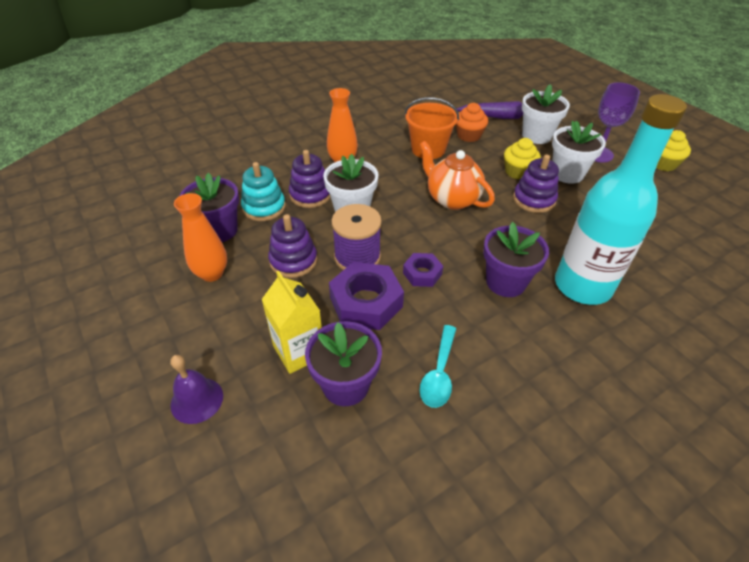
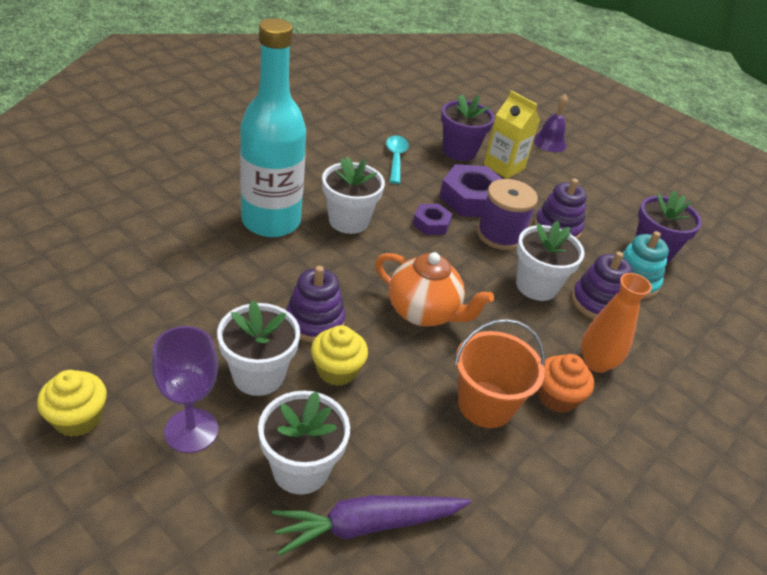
camera: 160 degrees right, 5 degrees down
(212, 273) = (617, 213): orange vase -> none
(469, 135) = (427, 451): orange cupcake -> orange cupcake (557, 397)
(506, 282) = (348, 221): purple flower pot -> white flower pot

